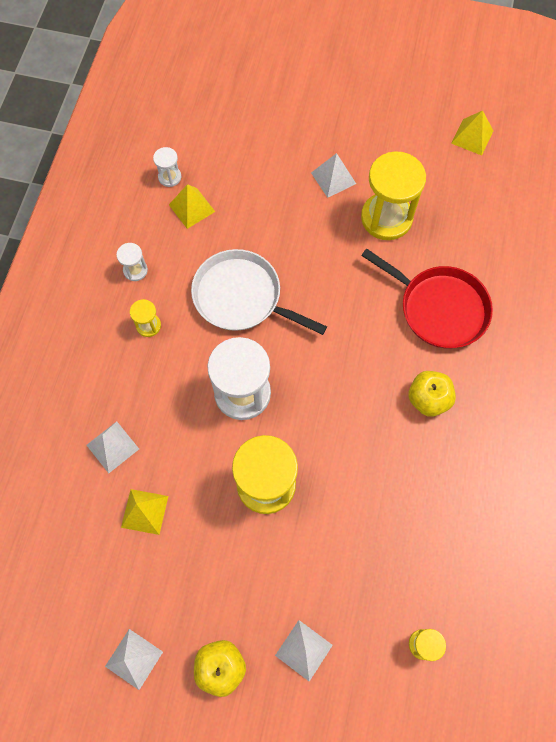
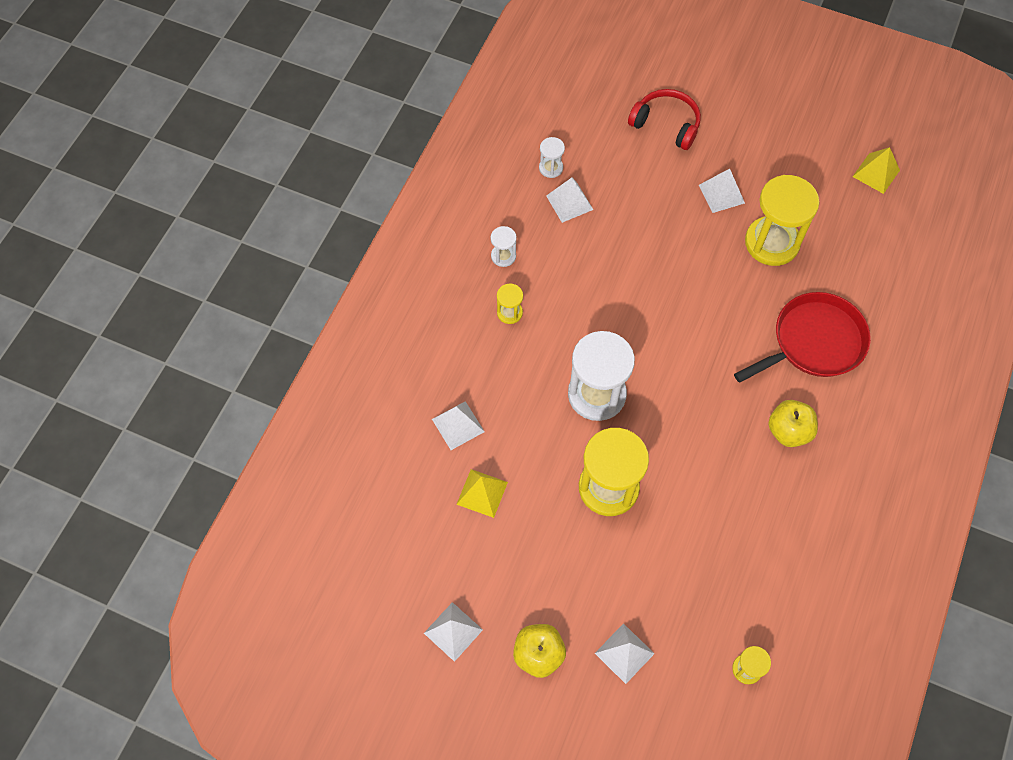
camera: 10 degrees right, 5 degrees down
(192, 208) = (569, 202): yellow pyramid -> white pyramid
(241, 297) = (609, 299): white pan -> none
(273, 119) = (666, 124): none -> red headphones
(439, 308) = (814, 342): red pan -> red pan turned 75 degrees counterclockwise

